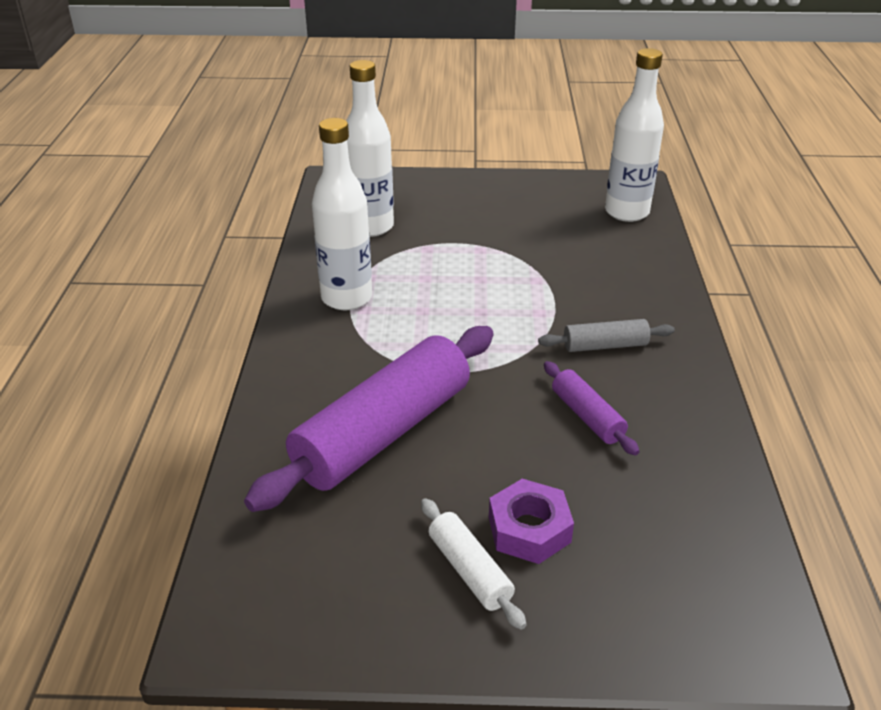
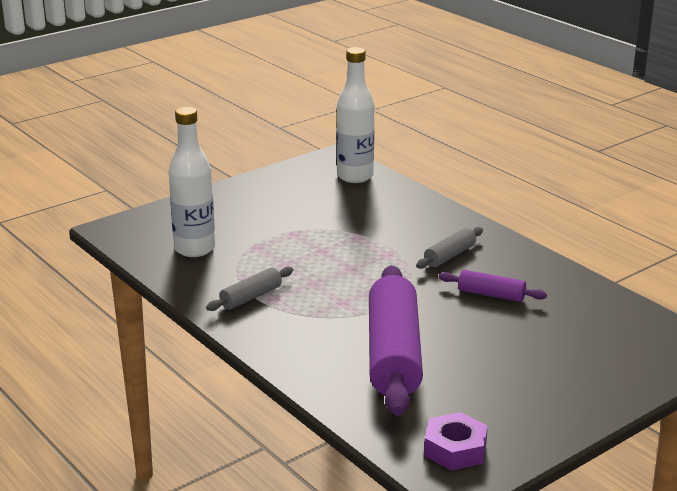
camera: 40 degrees left, 10 degrees down
(346, 298) = (251, 297): white bottle -> grey rolling pin
(469, 571) = (535, 389): white rolling pin -> none
(529, 529) = (537, 358): purple nut -> purple nut (455, 449)

